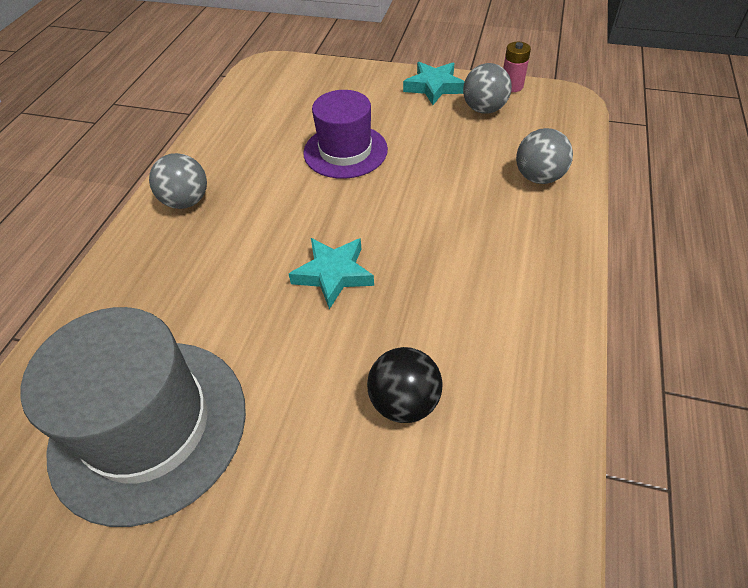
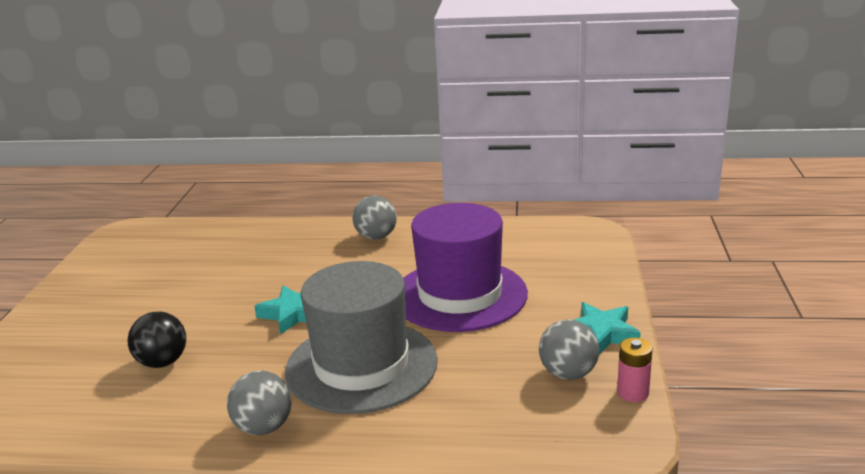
camera: 80 degrees right, 25 degrees down
(149, 426) = (168, 271): grey hat -> grey hat (361, 366)
(345, 151) = (460, 295): purple hat -> purple hat, size x1.55
(538, 177) = (442, 421): grey ball -> grey ball (264, 427)

